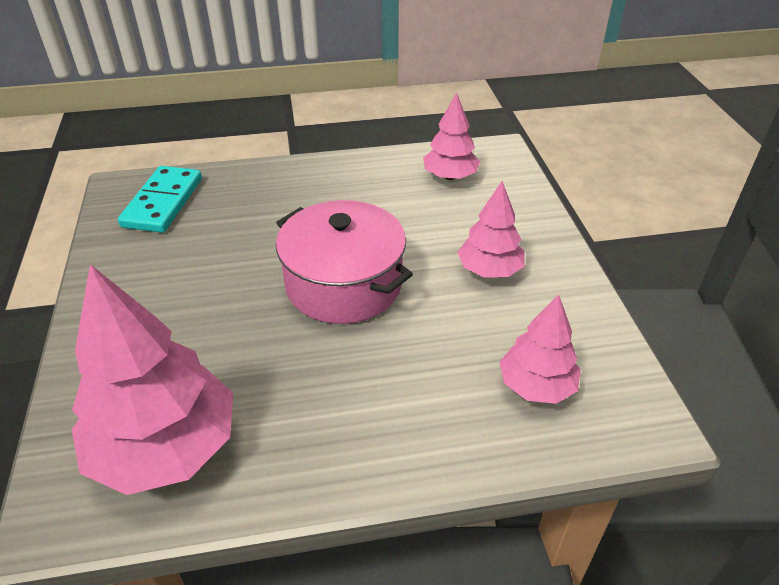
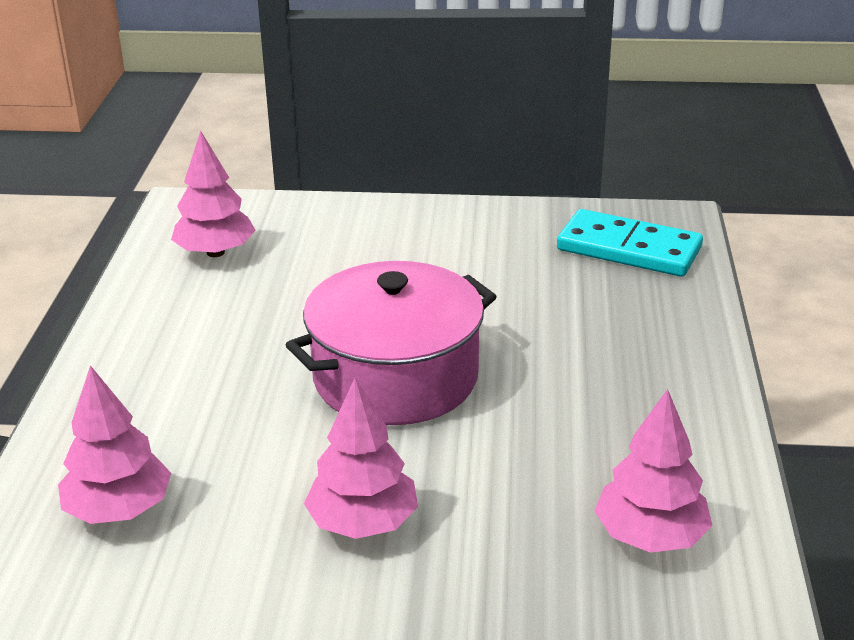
camera: 105 degrees right, 10 degrees down
(166, 448) = (215, 252): pink tree -> pink tree, size x0.56

